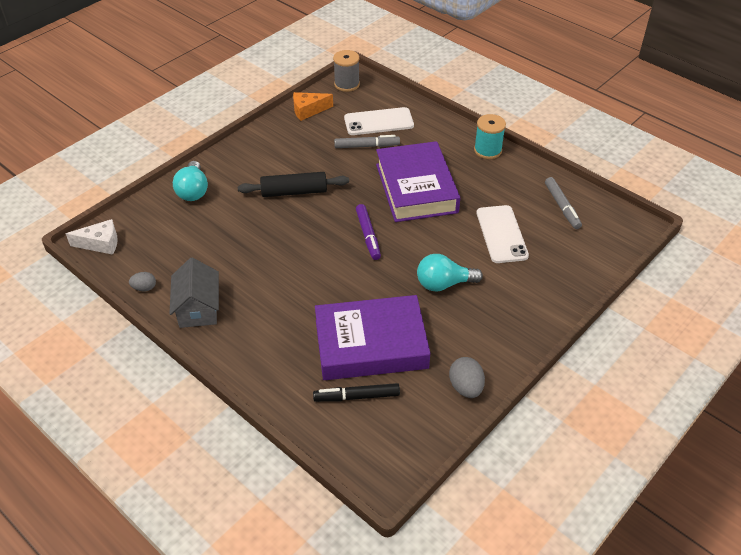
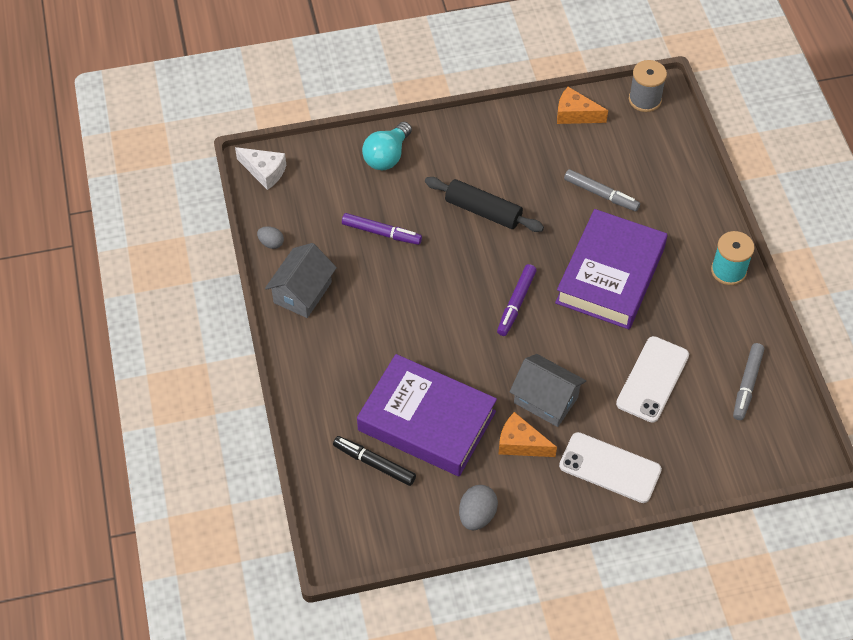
camera: 35 degrees right, 10 degrees up
(229, 240) = (381, 233): none -> purple marker
(378, 122) = (639, 169): white phone -> white phone (610, 468)
(443, 284) = (546, 400): turquoise light bulb -> grey house
(452, 321) = (521, 443): none -> orange cheese

